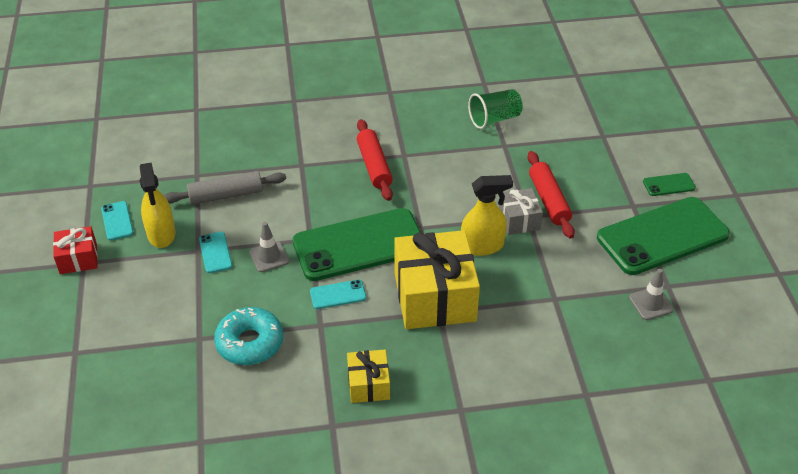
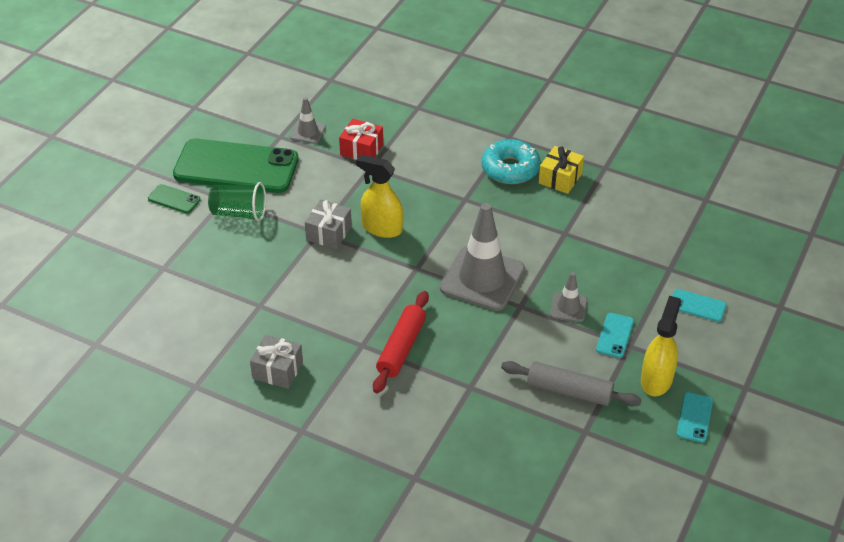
camera: 145 degrees left, 0 degrees up
(78, 259) = (749, 394): red gift -> red gift (361, 150)
(250, 343) = (630, 246): turquoise donut -> turquoise donut (510, 169)
(338, 294) = (533, 248): turquoise phone -> turquoise phone (697, 305)
(359, 245) = (482, 279): green phone -> grey traffic cone
(434, 297) = (458, 210): yellow gift -> none
(443, 114) = (277, 370): none -> grey gift
(494, 119) = (236, 337): green cup -> green cup (239, 213)
(548, 200) = (285, 236): red rolling pin -> none

